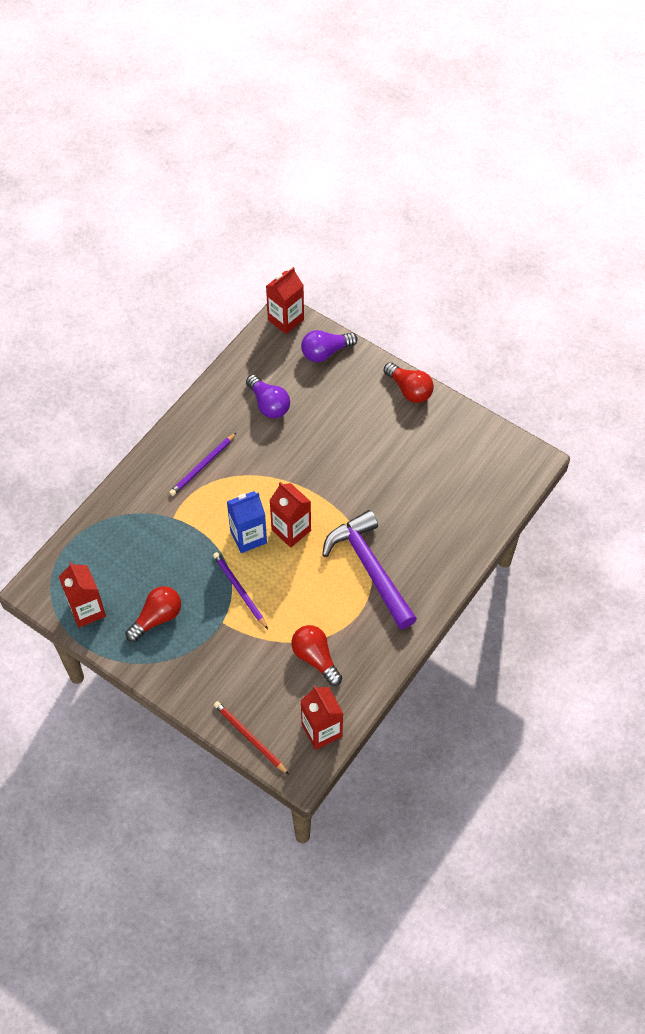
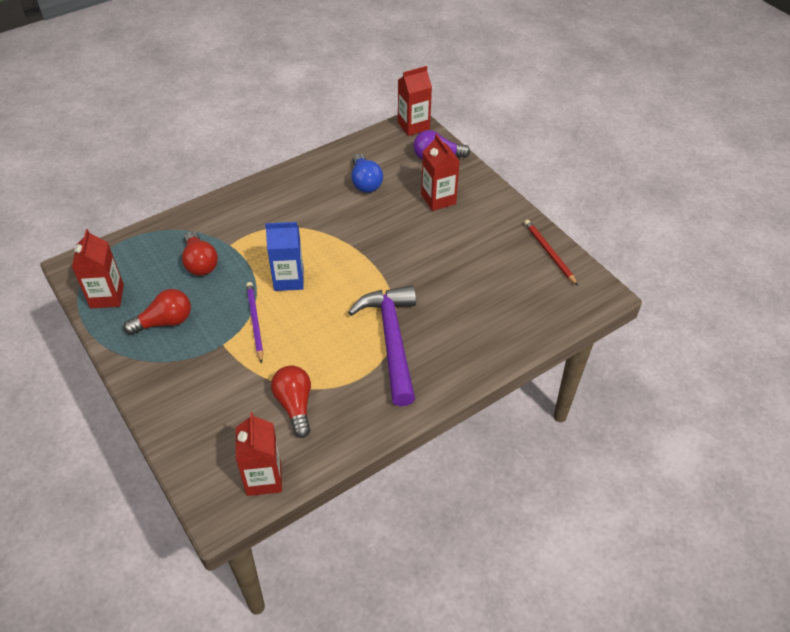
camera: 20 degrees right, 10 degrees down
(202, 466) = (280, 212): purple pencil -> none
(249, 737) = (187, 460): red pencil -> red pencil (549, 253)
(268, 404) = (365, 182): purple light bulb -> blue light bulb
(291, 530) = (332, 285): red carton -> red carton (438, 199)
(409, 390) = (501, 204): red light bulb -> red light bulb (200, 263)

